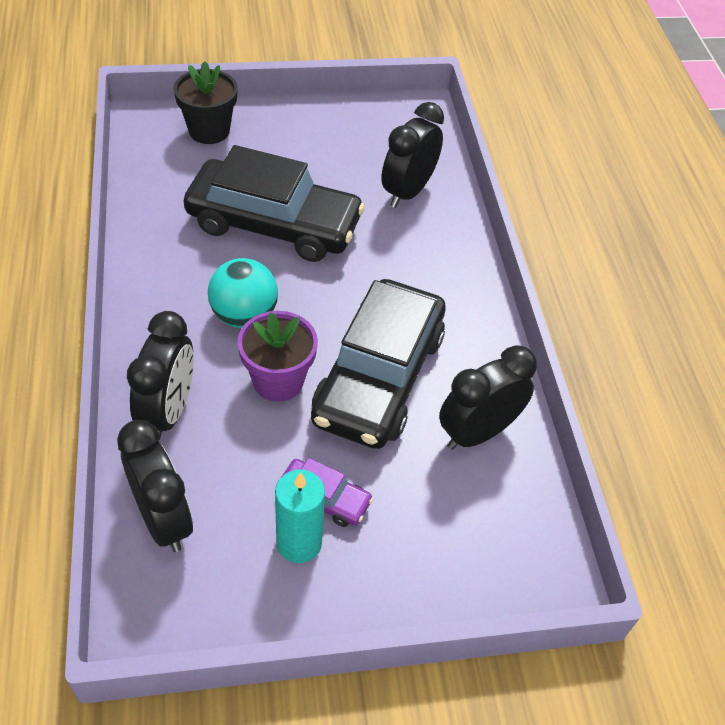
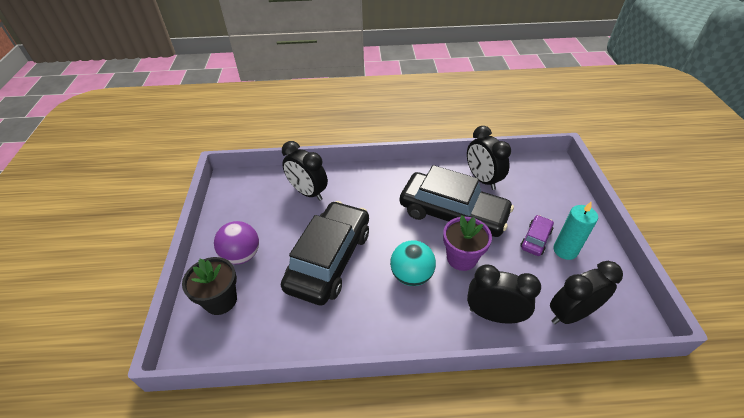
camera: 80 degrees left, 5 degrees down
(280, 138) = (241, 255): none -> purple ball

